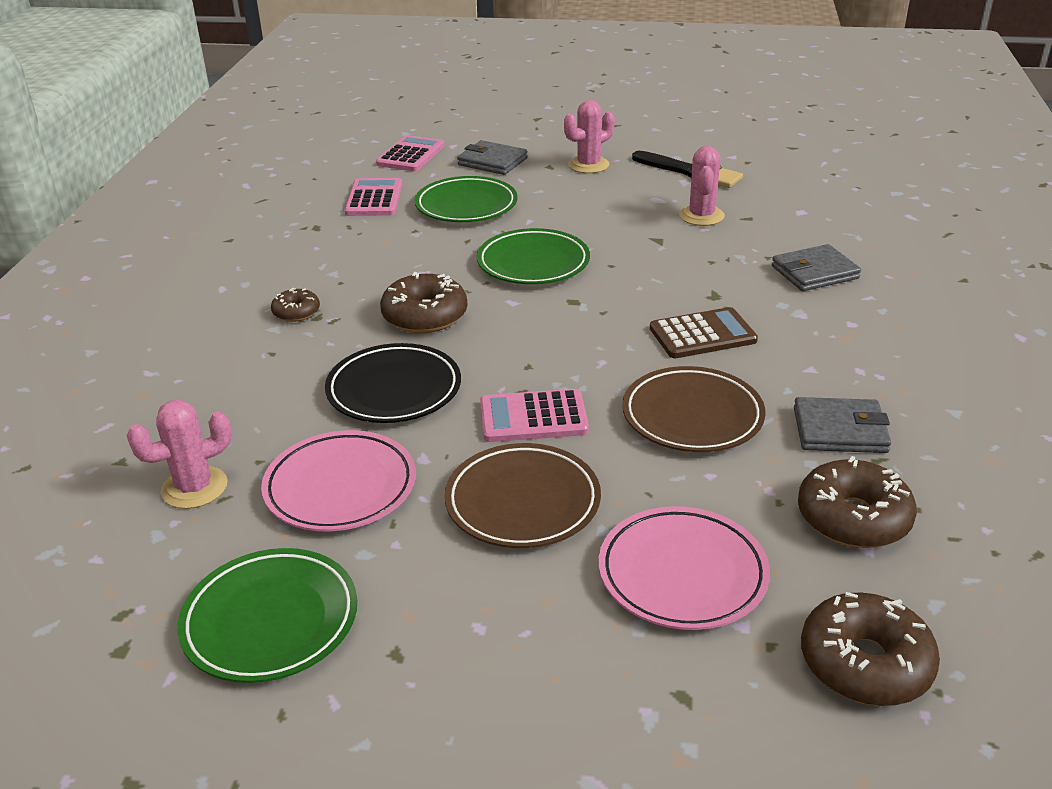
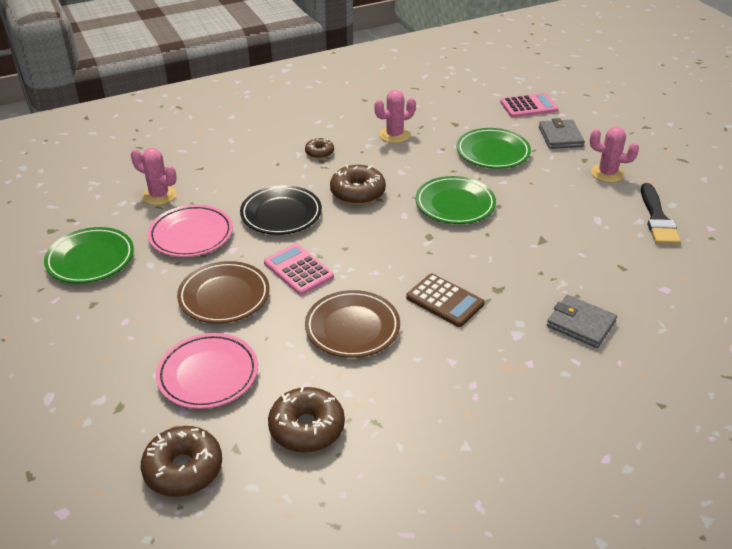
camera: 55 degrees right, 5 degrees up
(374, 199) = (461, 119): pink calculator -> none
(701, 216) = (598, 246): pink cactus -> pink cactus (394, 135)
(840, 430) = (393, 395): grey wallet -> none

